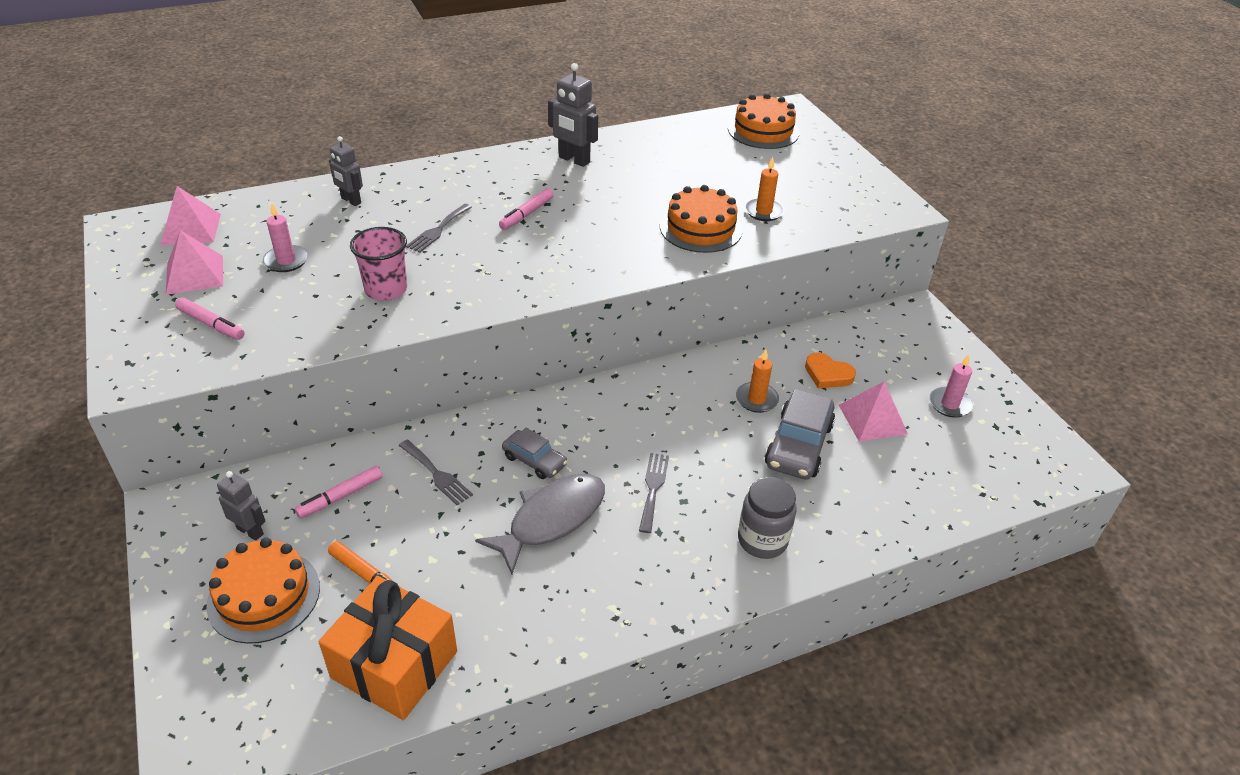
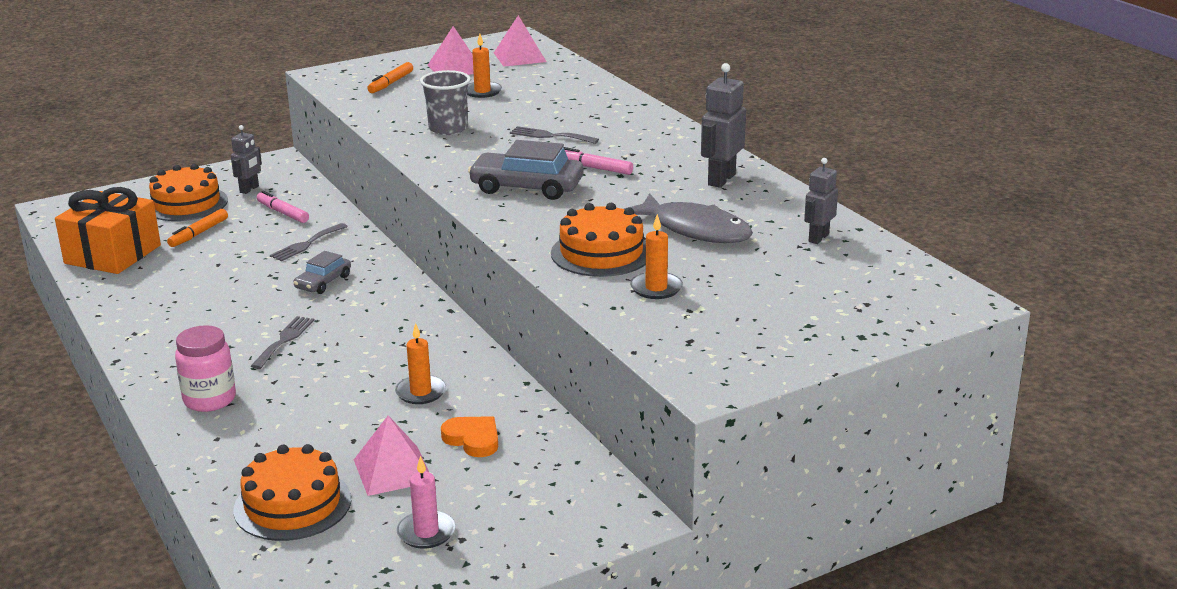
camera: 85 degrees right, 15 degrees down
(211, 324) = (391, 83): pink marker -> orange marker
(286, 261) = (482, 91): pink candle -> orange candle
(351, 201) = (587, 99): grey robot -> grey robot (818, 238)
(386, 289) = (448, 129): pink cup -> grey cup
(551, 519) = (249, 296): grey fish -> grey fish (695, 230)
(653, 488) = (284, 340): grey fork -> grey fork turned 75 degrees counterclockwise
(762, 540) = (209, 400): grey jar -> pink jar
(763, 131) = (876, 284): orange cake -> orange cake (292, 504)
(798, 445) = (346, 419): grey car -> grey car (527, 187)
(827, 374) = (473, 439): orange heart -> orange heart turned 105 degrees clockwise

